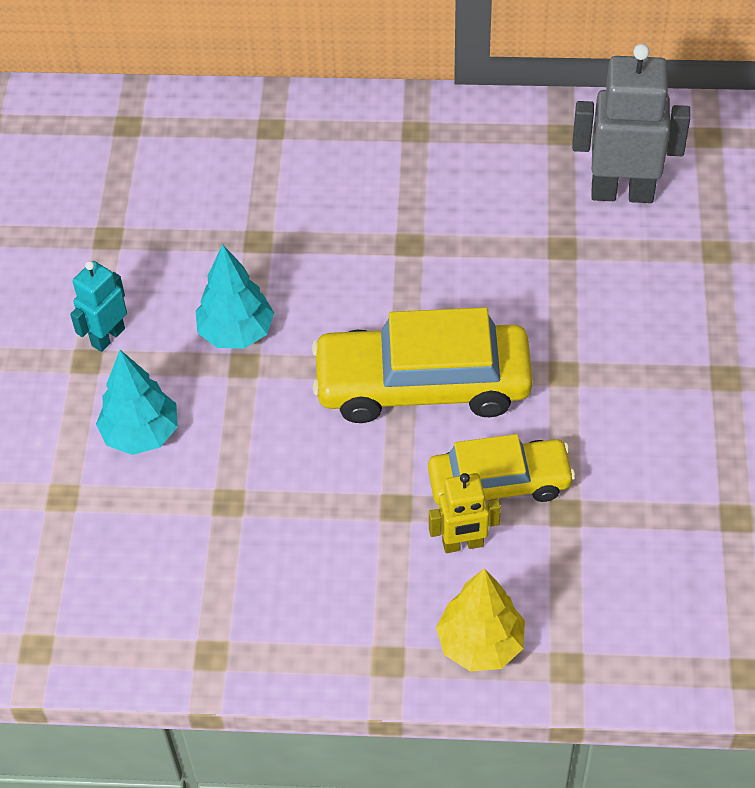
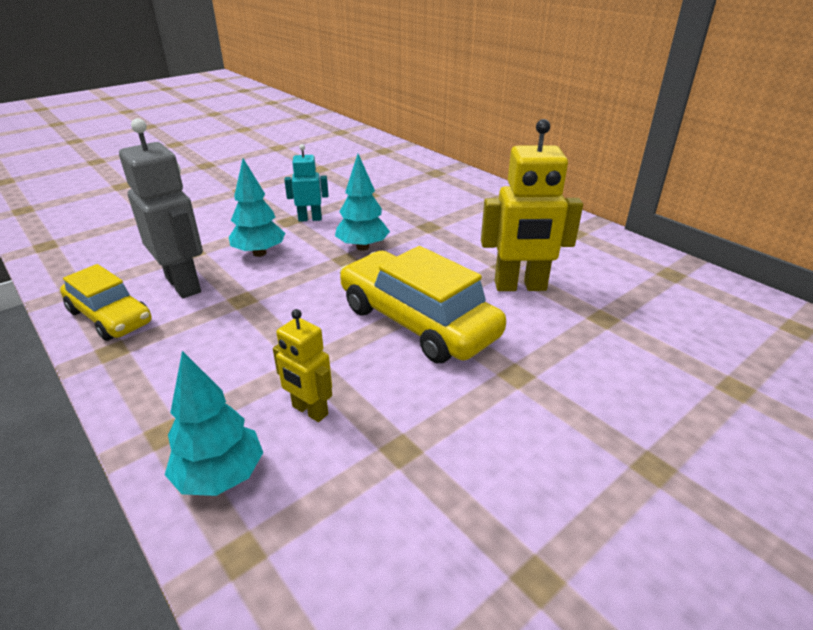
camera: 45 degrees right, 20 degrees down
(455, 263) = (520, 286): none -> yellow robot
(480, 644) = (220, 476): yellow tree -> turquoise tree
(499, 483) = (384, 398): yellow car -> yellow car (110, 317)
(622, 192) = (685, 318): grey robot -> grey robot (184, 284)

